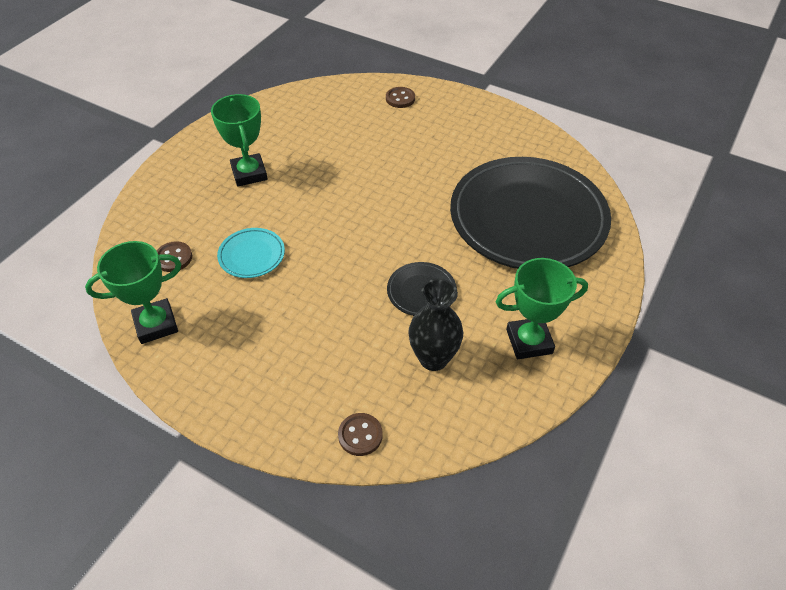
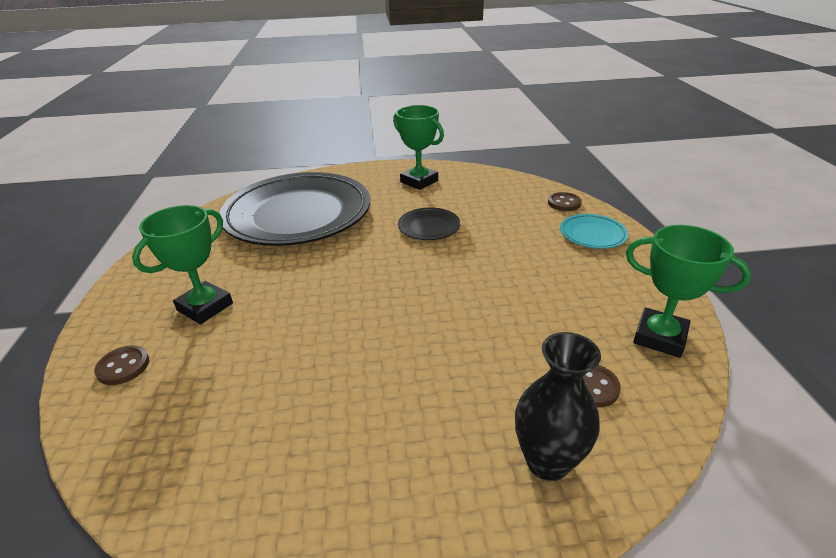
camera: 125 degrees left, 15 degrees down
(249, 173) = (397, 420): green trophy -> green trophy (205, 307)
(252, 255) = (510, 329): turquoise plate -> turquoise plate (592, 234)
(433, 358) = (477, 202): black vase -> black vase (547, 461)

